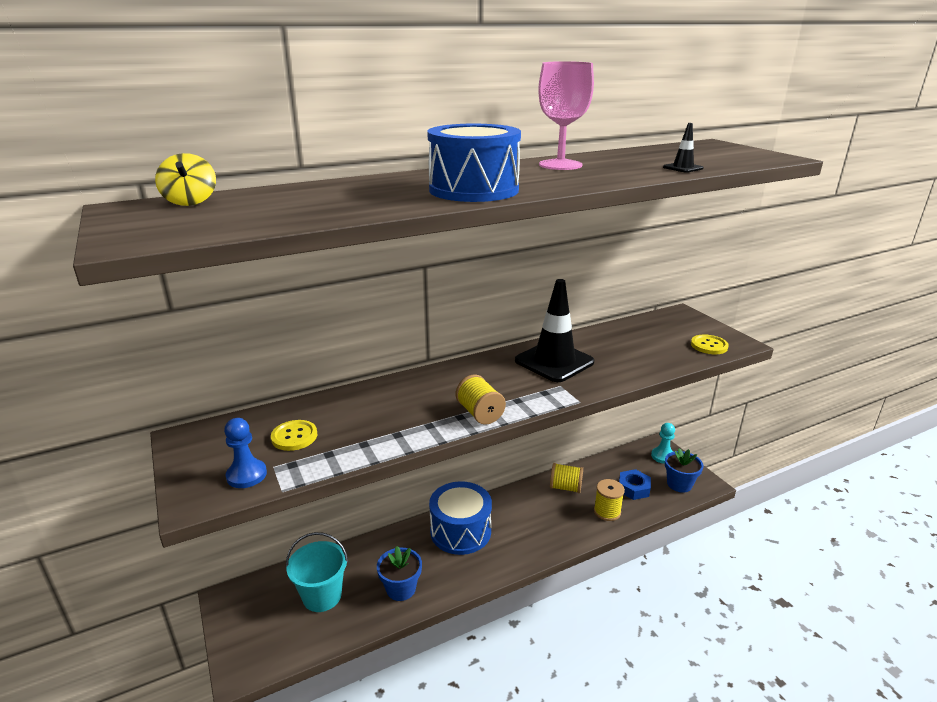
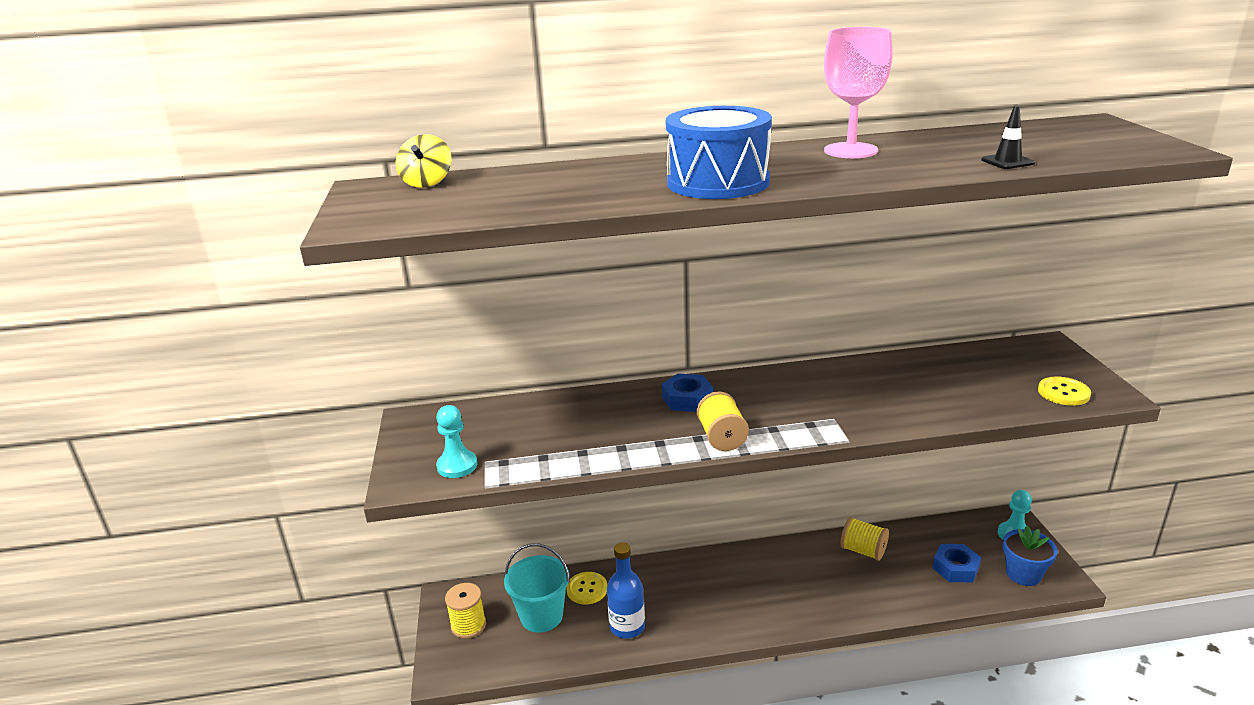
camera: 20 degrees right, 0 degrees up
(246, 475) = (457, 466): blue pawn -> turquoise pawn
(294, 436) = (515, 434): yellow button -> yellow button (587, 589)
(401, 589) = (627, 627): blue flower pot -> blue bottle
(437, 385) = (687, 399): none -> blue nut
(460, 531) = (714, 578): blue drum -> none
(554, 361) = (840, 388): black traffic cone -> none
(607, 511) = (908, 590): yellow spool -> yellow spool (468, 625)

